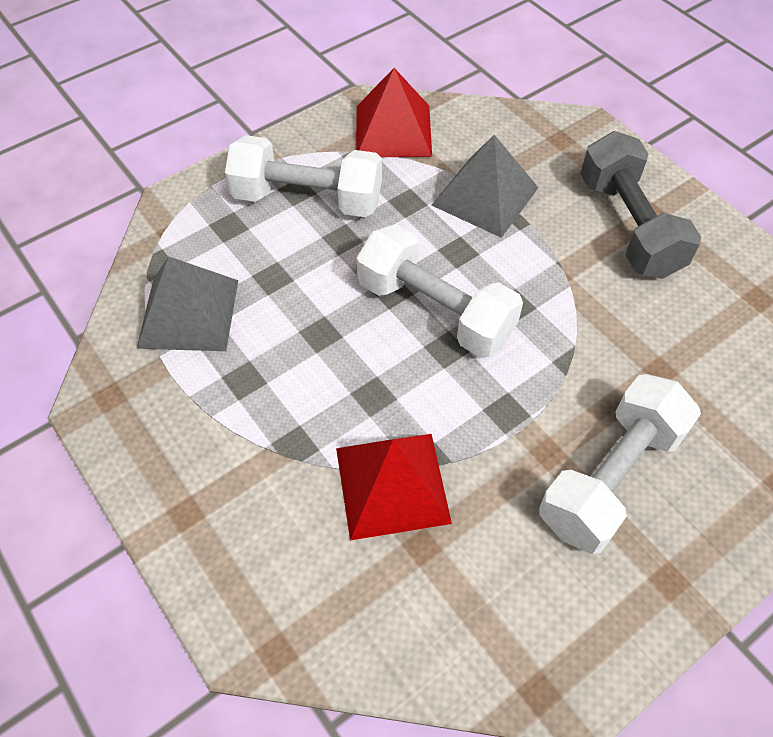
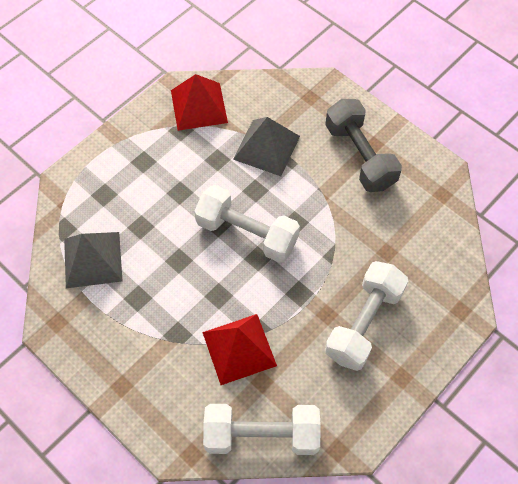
camera: 10 degrees left, 5 degrees up
(307, 199) = (151, 167): white dumbbell -> white dumbbell (261, 435)

